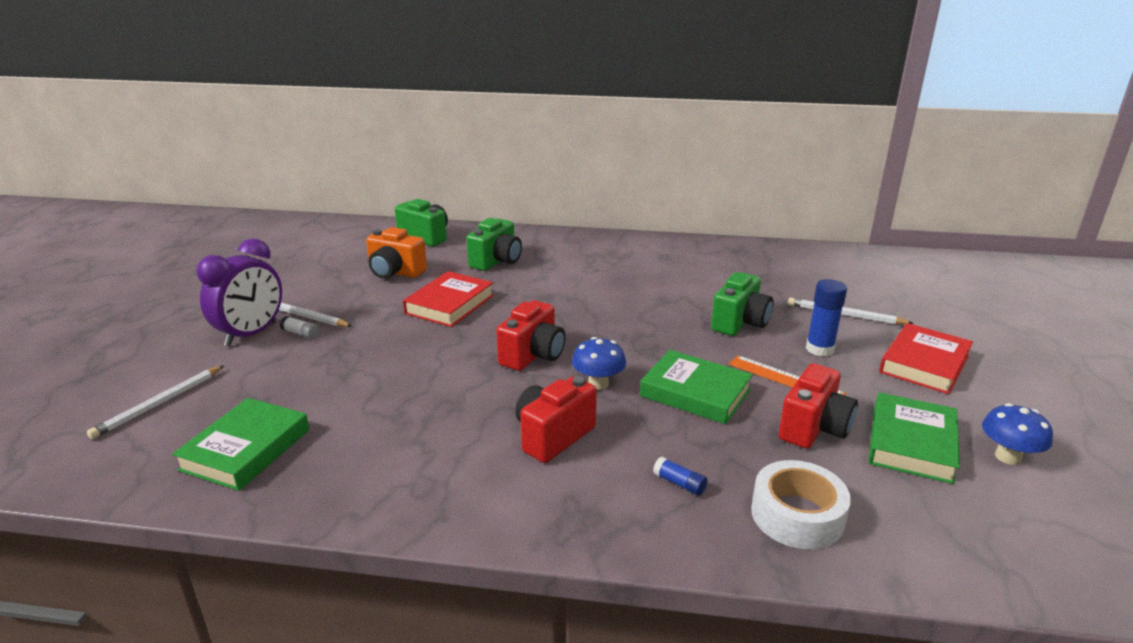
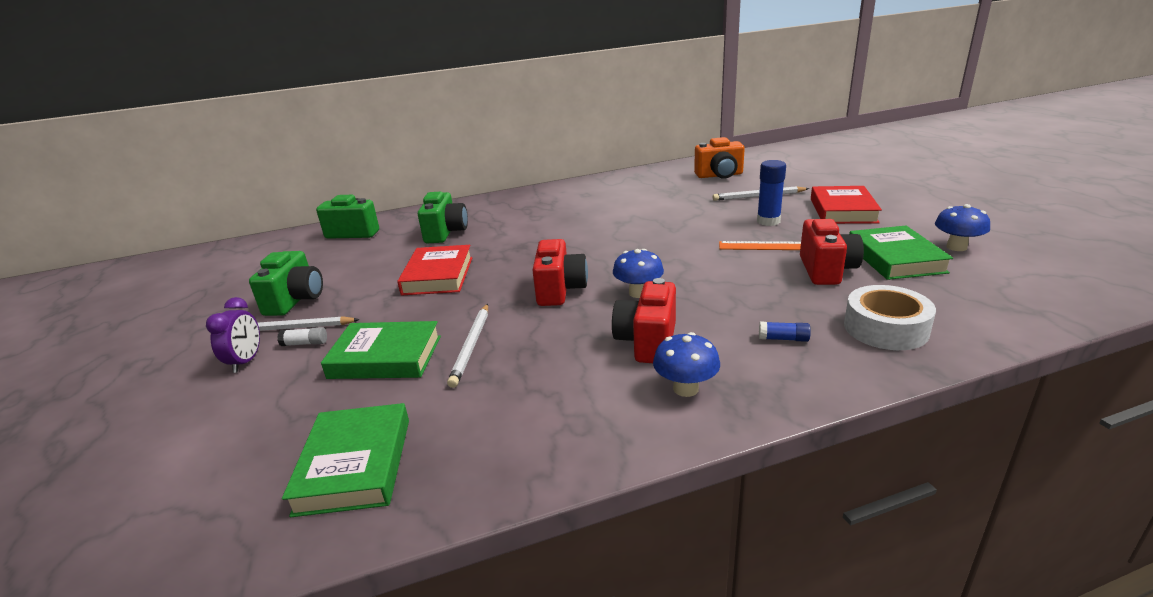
camera: 25 degrees left, 0 degrees up
(159, 404) = (195, 463): white pencil -> white pencil (471, 346)
(251, 334) = (246, 361): purple clock -> purple clock, size x0.59
(395, 272) = (354, 266): orange camera -> orange camera (719, 175)
(537, 493) = (685, 388): none -> blue mushroom
(695, 393) = (719, 275): green book -> green book (385, 357)
(740, 323) = (694, 221): green camera -> green camera (295, 300)

